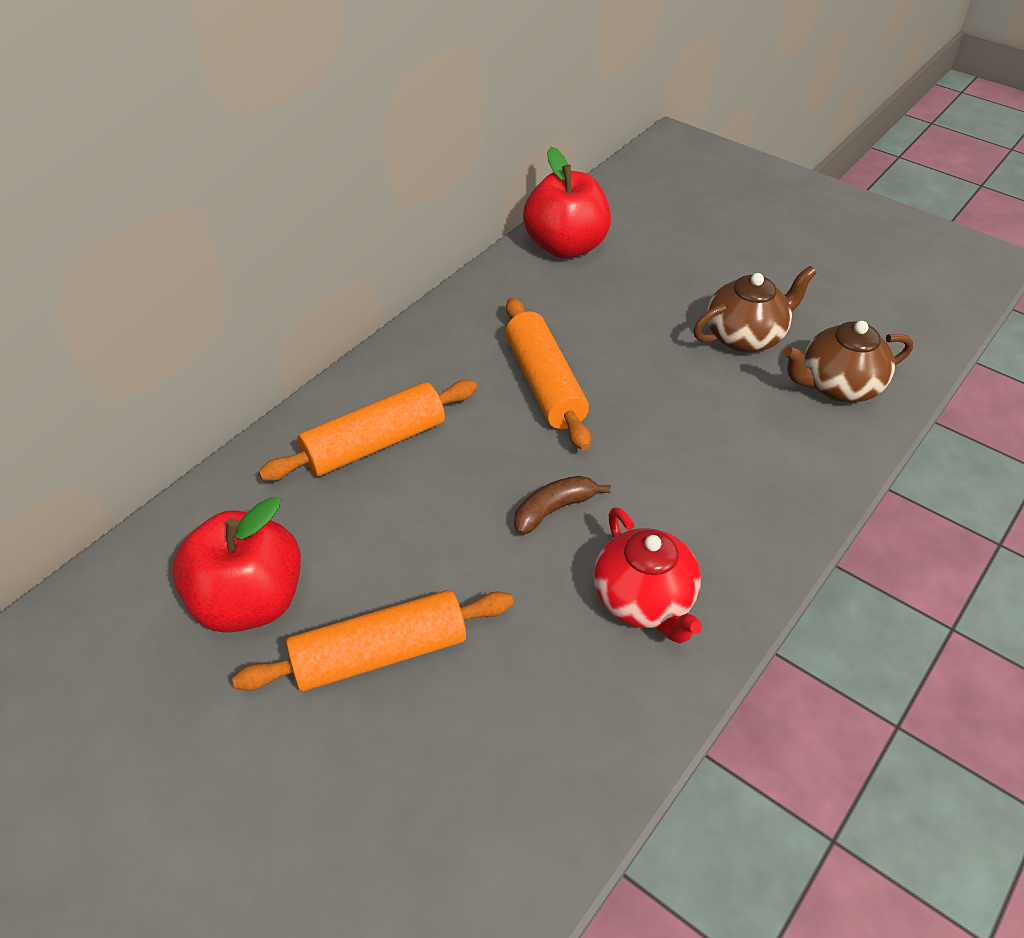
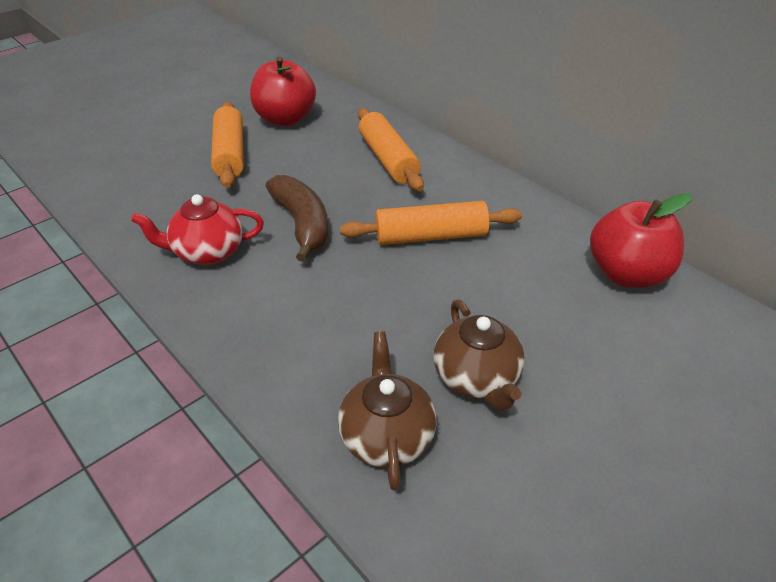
camera: 100 degrees right, 5 degrees down
(554, 509) = (302, 224): brown banana -> brown banana, size x1.68

